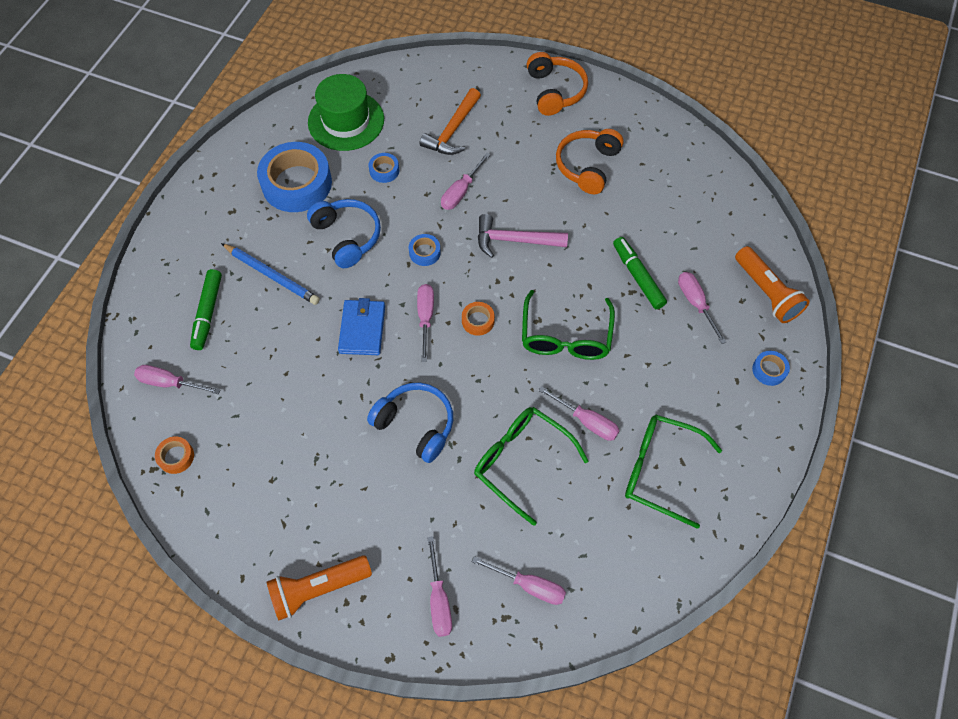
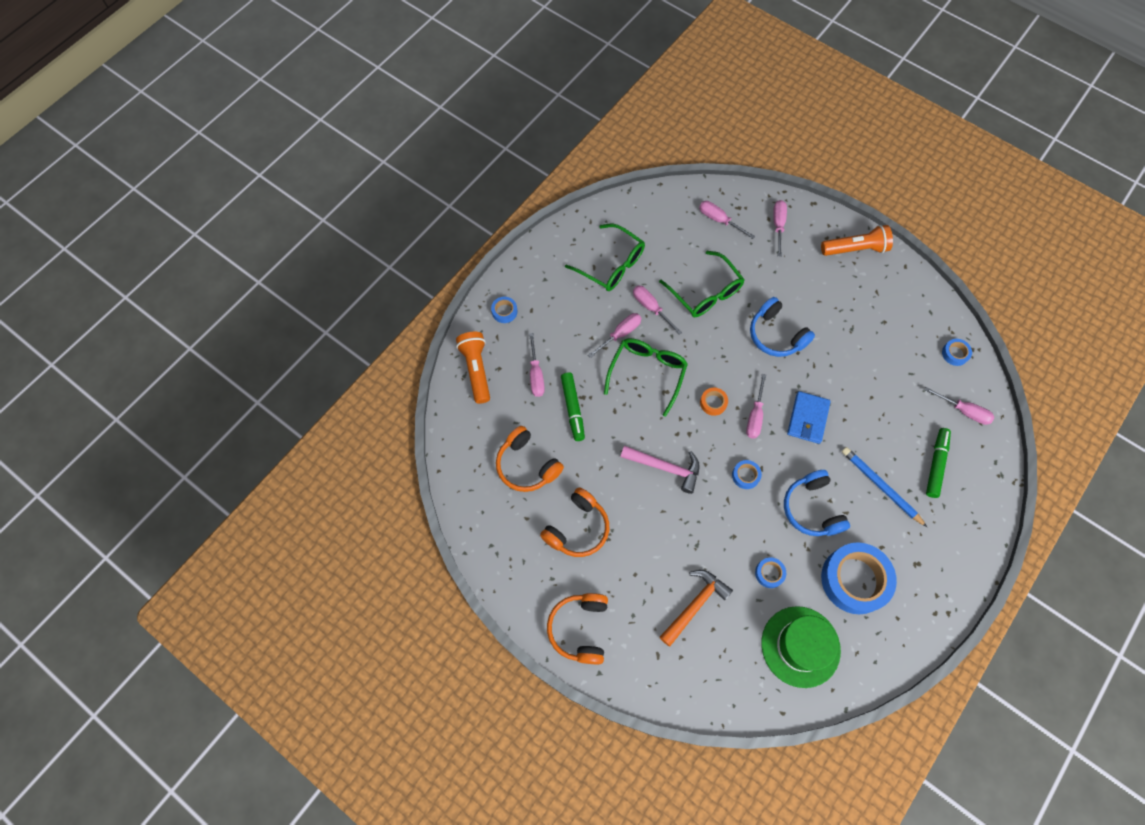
camera: 165 degrees left, 5 degrees up
(176, 457) = (955, 354): orange tape -> blue tape
(461, 191) = (701, 530): pink screwdriver -> pink screwdriver (620, 334)
(663, 209) = (527, 465): none -> orange headphones

